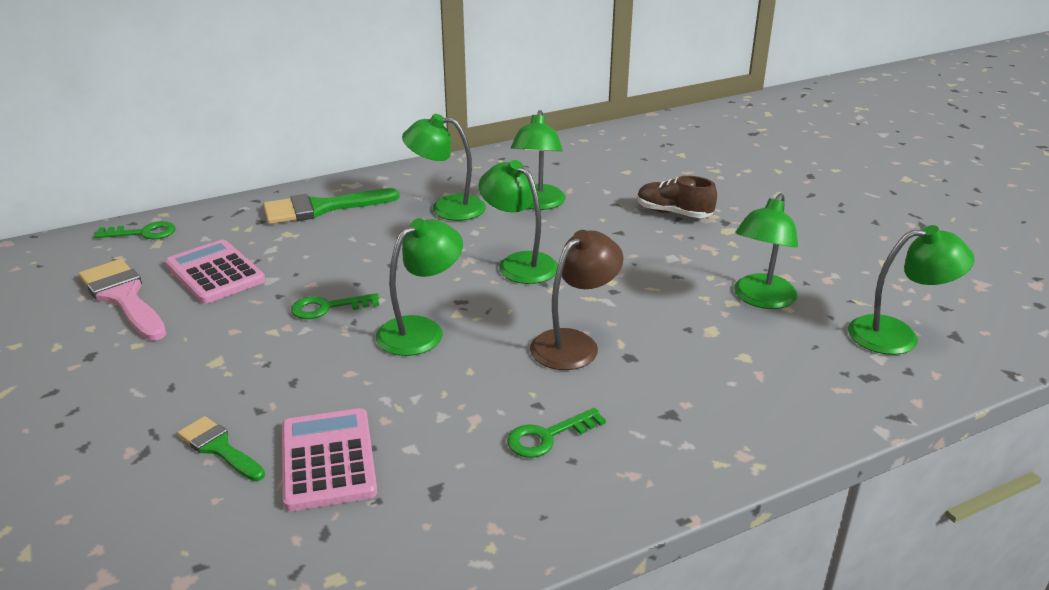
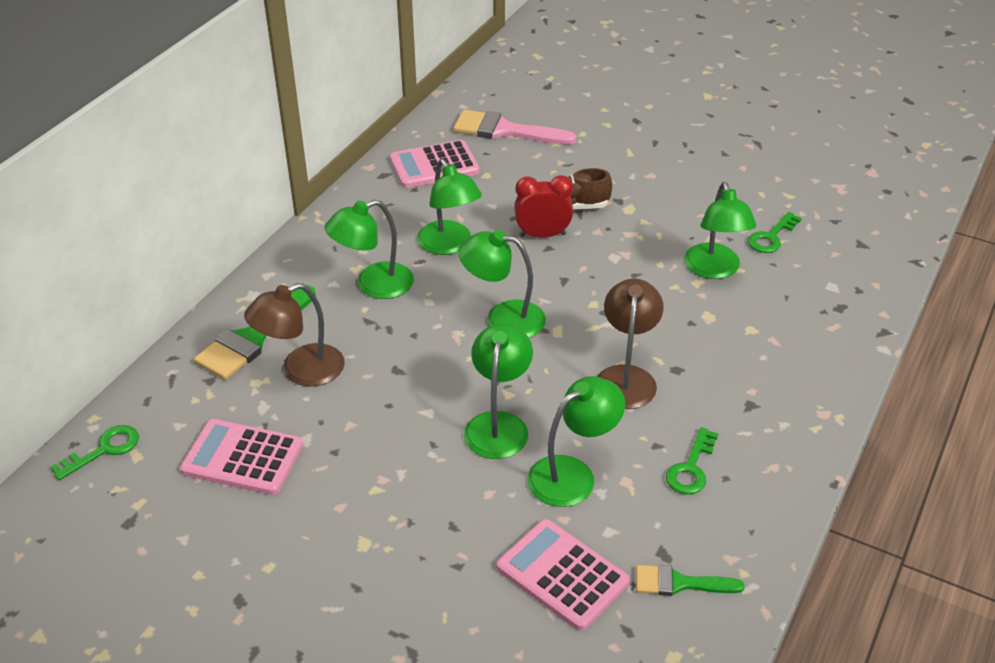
camera: 35 degrees left, 10 degrees up
(123, 297) = (186, 528): pink brush -> pink brush (505, 130)
(219, 448) = (468, 614): green brush -> green brush (679, 583)
(325, 238) = (301, 371): none -> brown lamp
(328, 307) = (394, 442): green key -> green key (771, 237)
(591, 154) = (434, 165): none -> pink calculator
(625, 222) = (542, 235): none -> red clock
(897, 335) = (827, 261): green lamp -> green lamp (572, 474)

